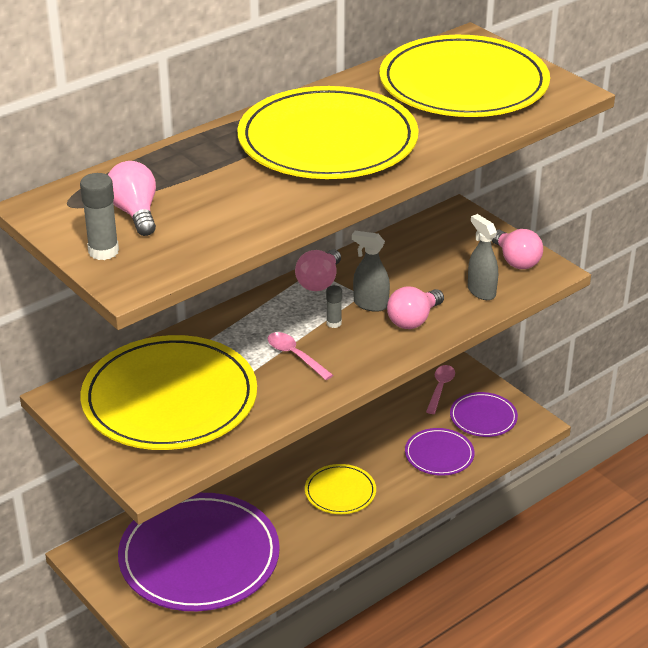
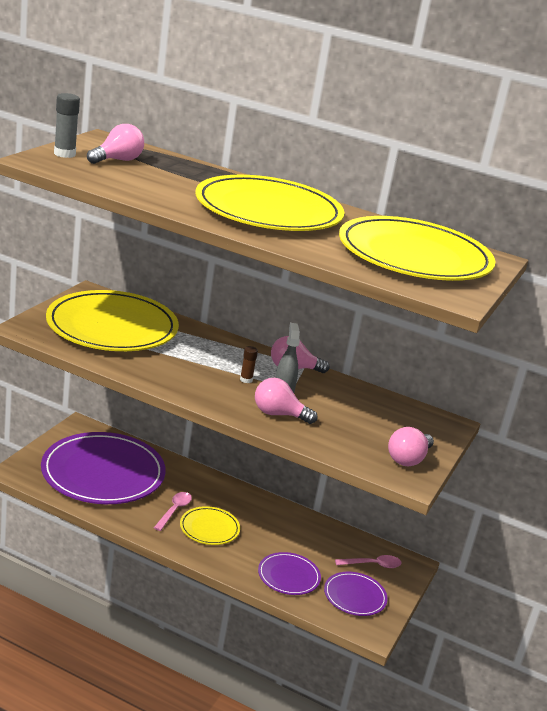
camera: 60 degrees right, 10 degrees down
(295, 356) = (193, 368): pink spoon -> pink spoon (174, 510)
(334, 323) = (246, 380): grey glue stick -> brown glue stick
(481, 291) = (346, 444): grey spray bottle -> none

